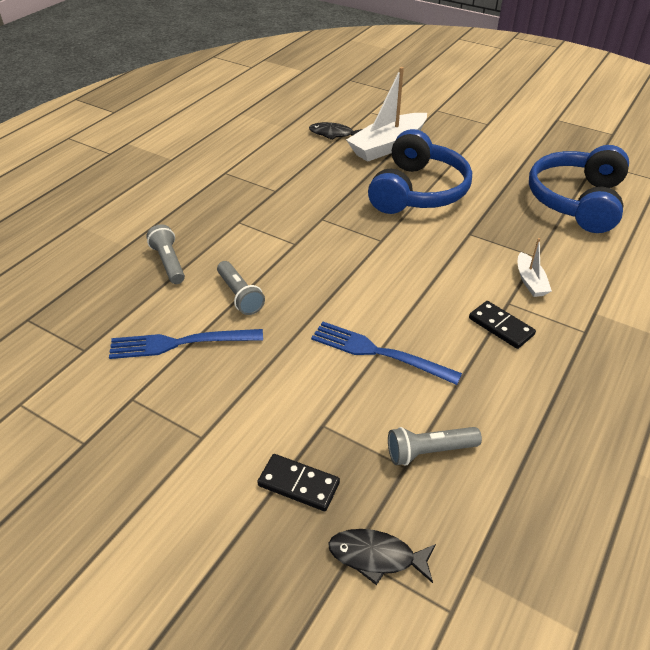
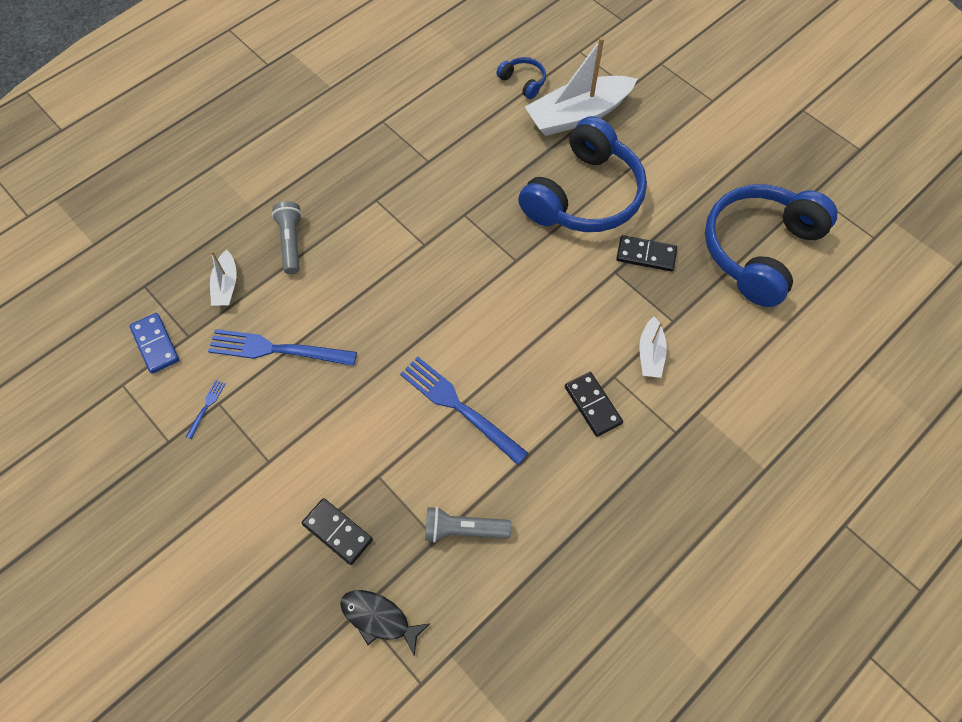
camera: 15 degrees right, 20 degrees up
(50, 363) = (155, 344): none -> blue domino
(113, 304) = (226, 285): none -> white boat
(119, 404) = (206, 406): none -> blue fork
(239, 295) = (348, 302): grey flashlight -> none
(334, 134) = (523, 82): black fish -> blue headphones
(489, 219) = (646, 255): none -> black domino

